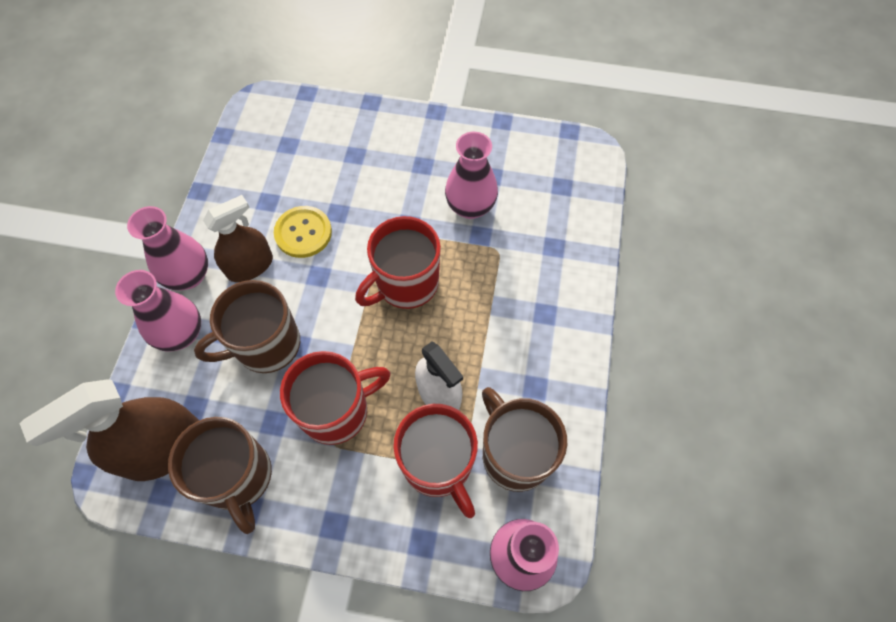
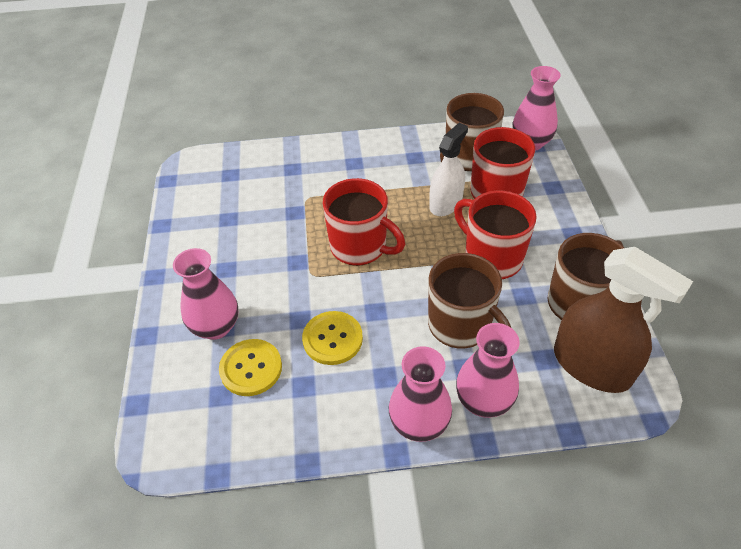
camera: 105 degrees left, 15 degrees down
(250, 266) = (386, 371): brown spray bottle -> none
(302, 168) = (251, 368): none -> yellow button
(470, 207) = (266, 225): pink vase -> pink vase (216, 327)

